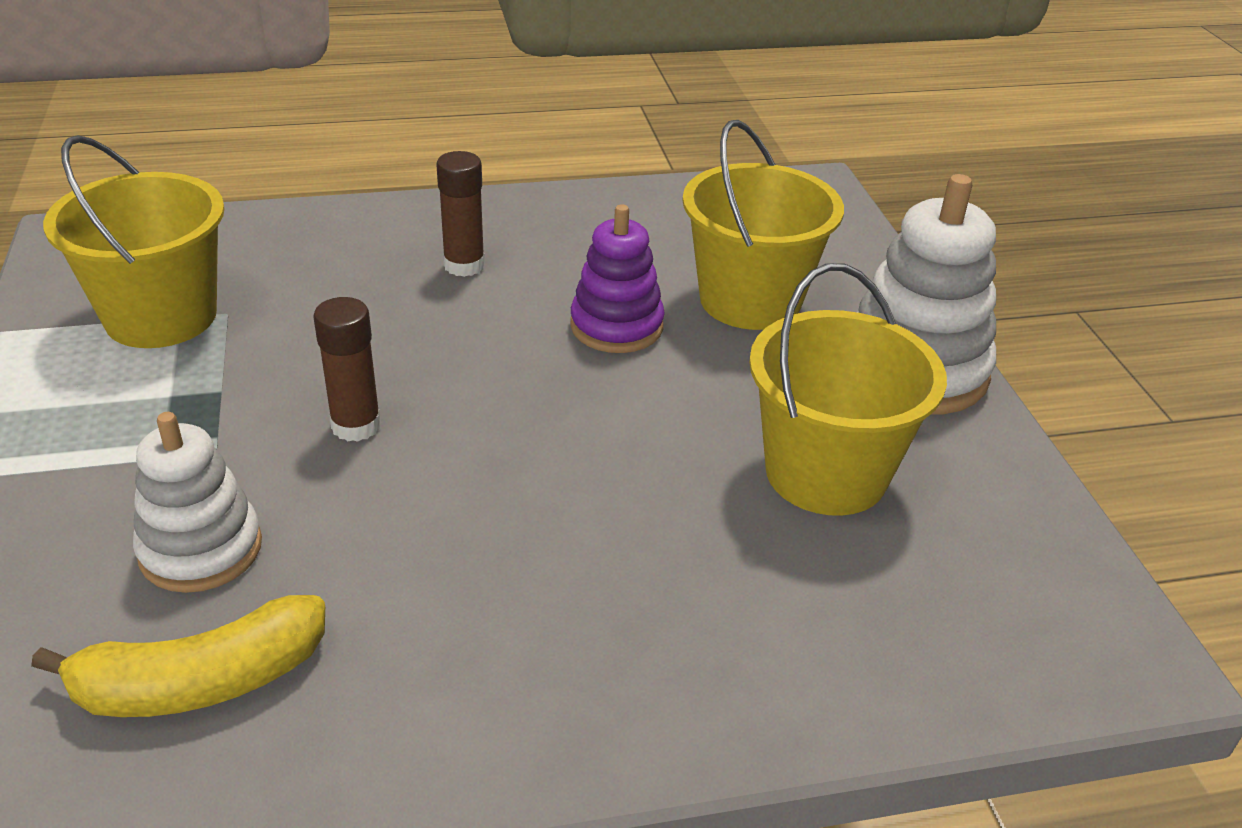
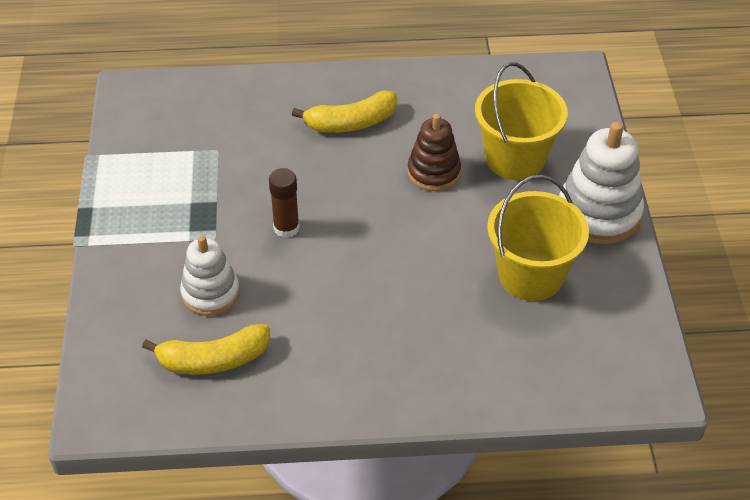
camera: 10 degrees right, 10 degrees up
(161, 316) = (182, 150): yellow bucket -> none
(464, 265) = (351, 123): brown glue stick -> yellow banana
(616, 326) = (433, 172): purple stacking toy -> brown stacking toy

